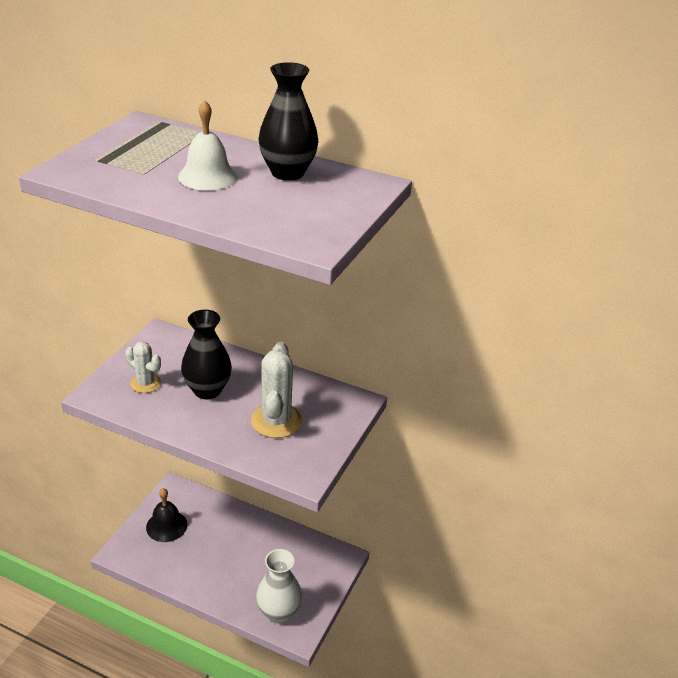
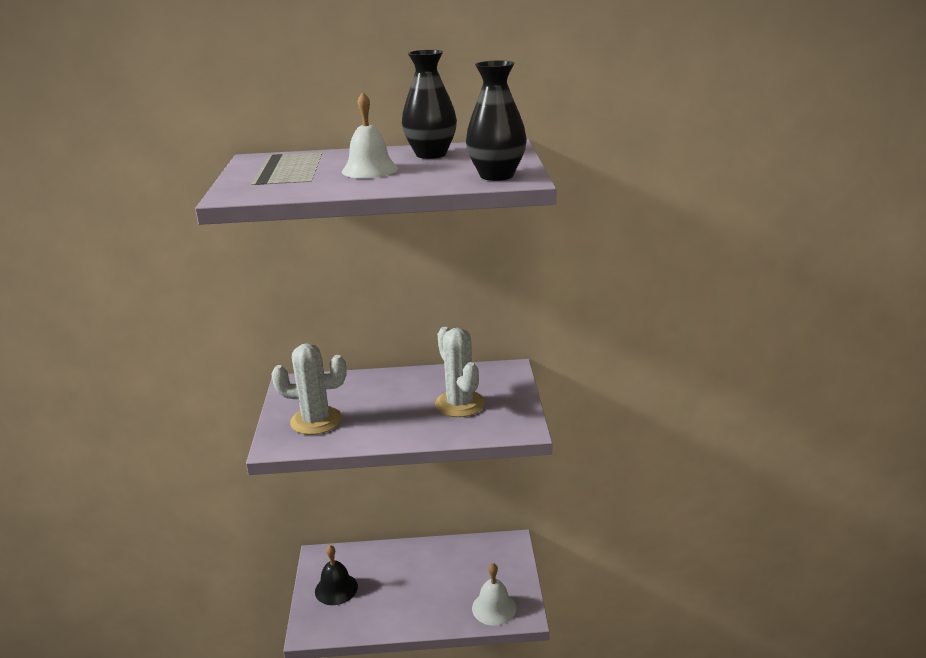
camera: 25 degrees left, 10 degrees down
(145, 383) = (316, 421): white cactus -> white cactus, size x1.64
(207, 390) = (377, 405): black vase -> black vase (496, 175)
(278, 612) = (494, 608): white vase -> white bell

